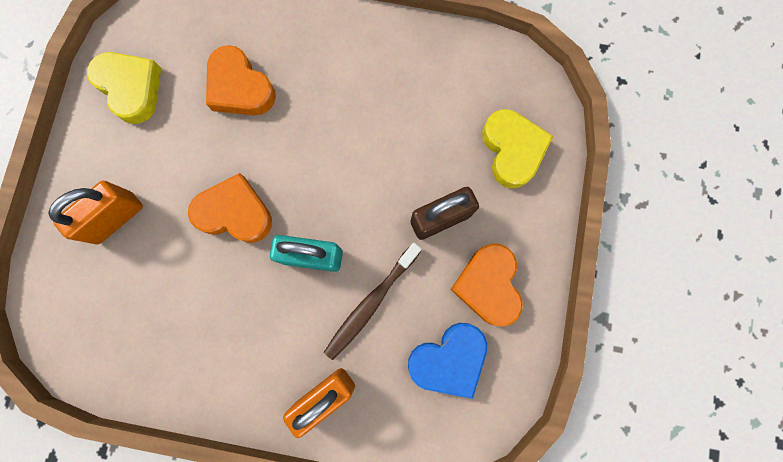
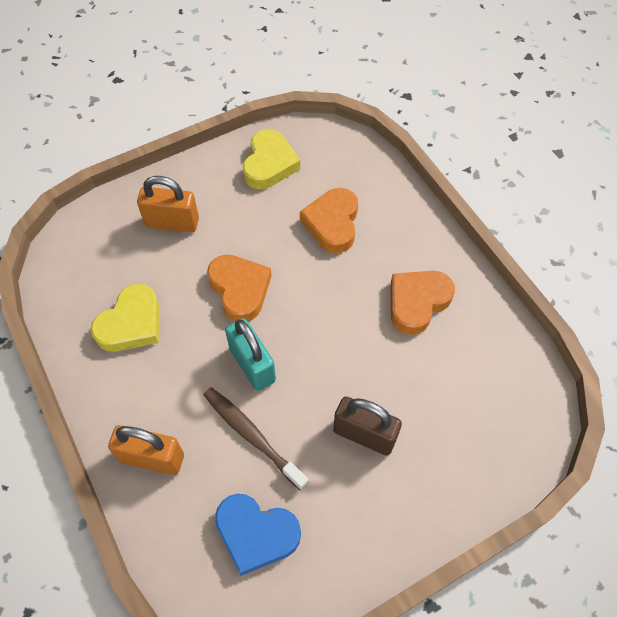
camera: 50 degrees right, 20 degrees down
(371, 303) = (252, 436): brown toothbrush -> brown toothbrush turned 45 degrees clockwise
(488, 285) = (344, 517): orange heart -> orange heart (417, 302)
(512, 150) = (472, 446): yellow heart -> yellow heart (131, 324)

